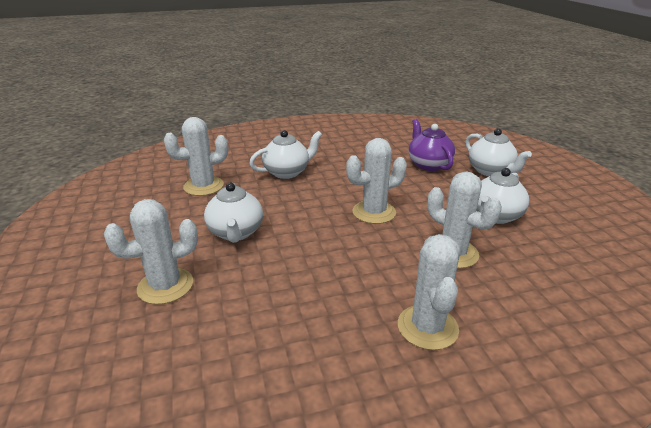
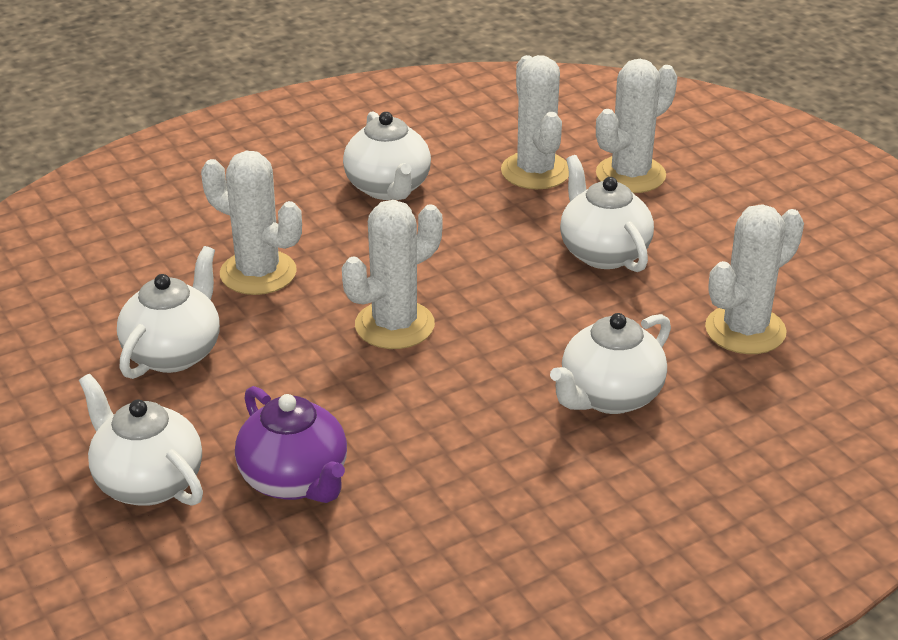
camera: 165 degrees right, 5 degrees up
(352, 307) = (388, 188): none -> white teapot
(427, 327) = (296, 183): white cactus -> white cactus (535, 171)

